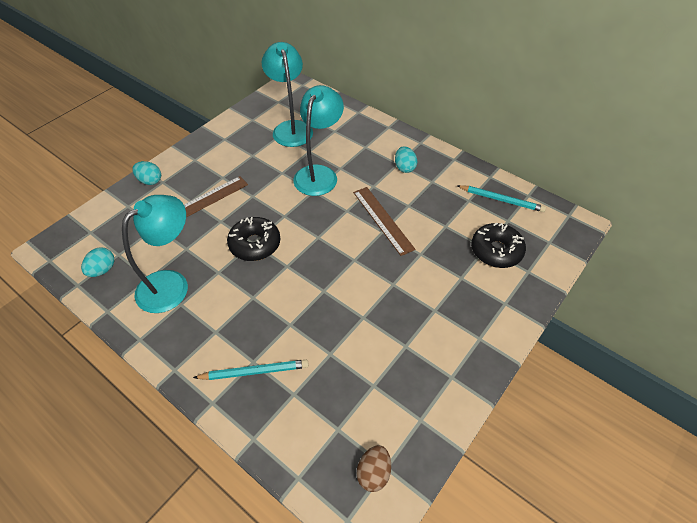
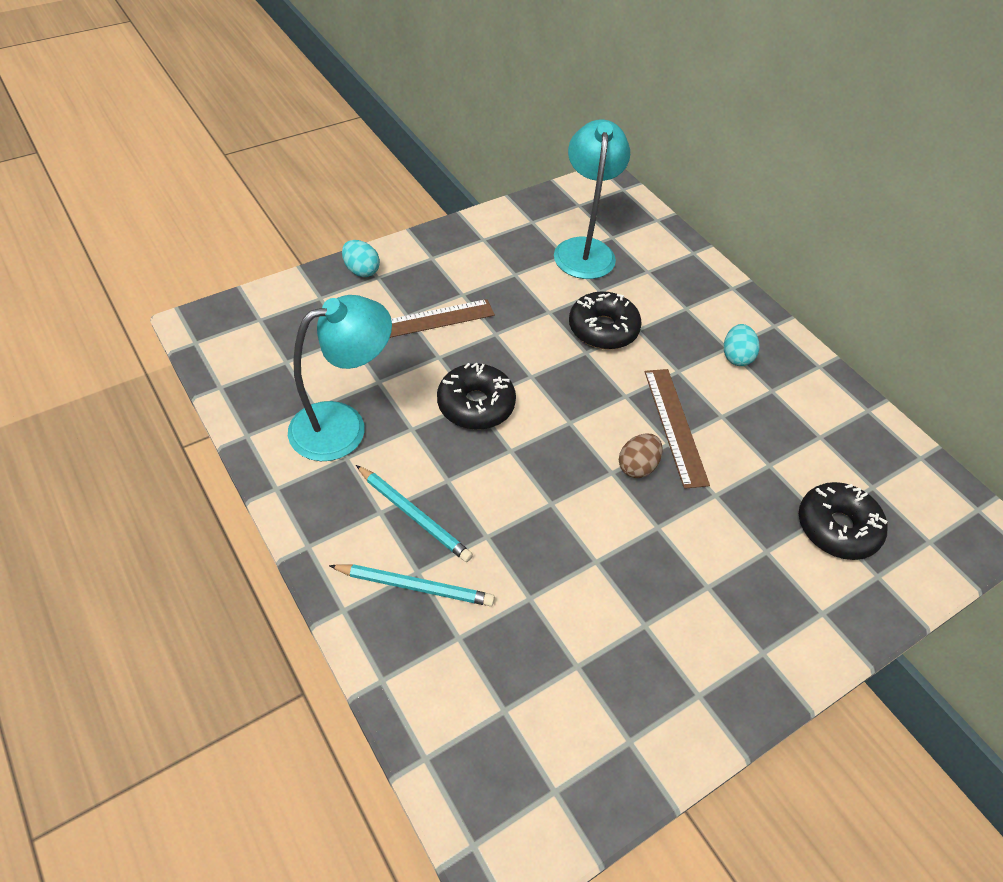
camera: 15 degrees right, 0 degrees up
(102, 270) = (259, 377): turquoise egg -> none
(319, 174) = (603, 329): turquoise lamp -> black donut
(373, 473) = (534, 792): brown egg -> brown egg (637, 466)
(501, 200) = (873, 451): turquoise pencil -> turquoise pencil (413, 515)

